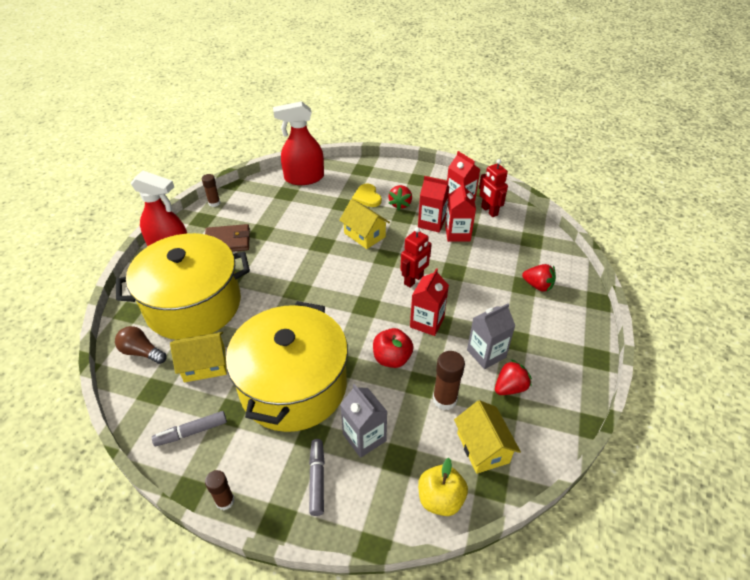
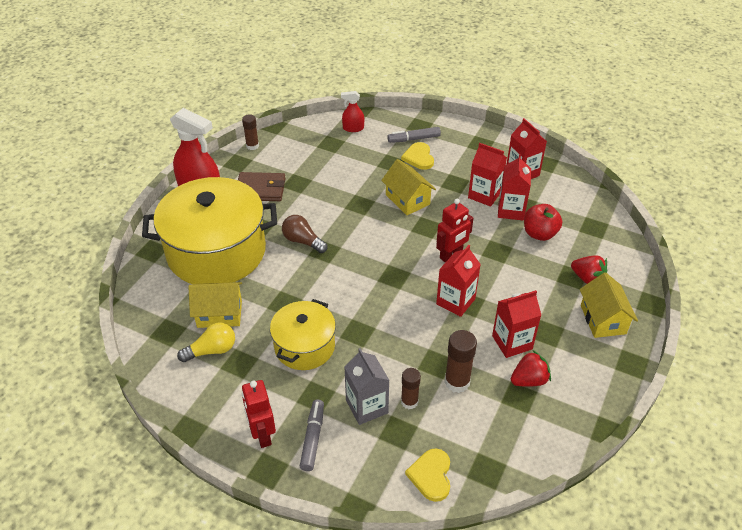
camera: 10 degrees right, 0 degrees up
(142, 352) = (159, 292): brown light bulb -> brown light bulb (303, 241)
(191, 432) = (198, 376): grey marker -> grey marker (414, 139)
(202, 403) = (212, 350): none -> yellow light bulb
(225, 501) = (221, 444): brown glue stick -> brown glue stick (409, 402)
(293, 386) = (304, 346): yellow pot -> yellow pot, size x0.55
(304, 178) = (353, 128): red spray bottle -> red spray bottle, size x0.48
(392, 358) = (410, 333): red apple -> red apple (539, 234)
(400, 204) = (454, 170): red strawberry -> none
(440, 499) = (431, 475): yellow apple -> yellow heart
(483, 447) = (485, 434): yellow house -> yellow house (603, 319)
(486, 353) = (512, 342): grey carton -> red carton
(489, 211) = (553, 189): red robot -> red robot (262, 434)

